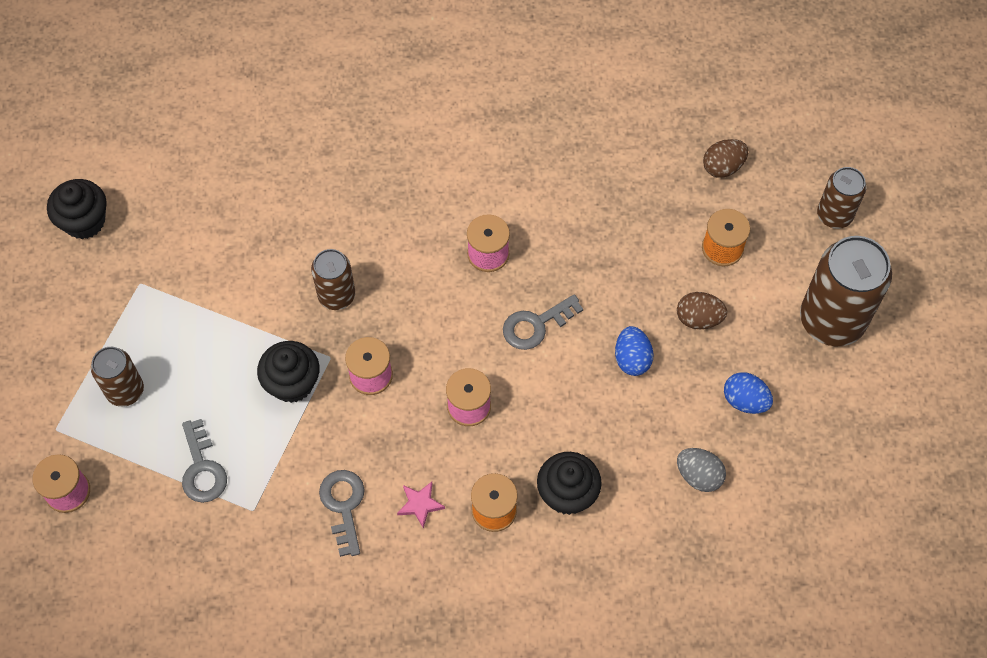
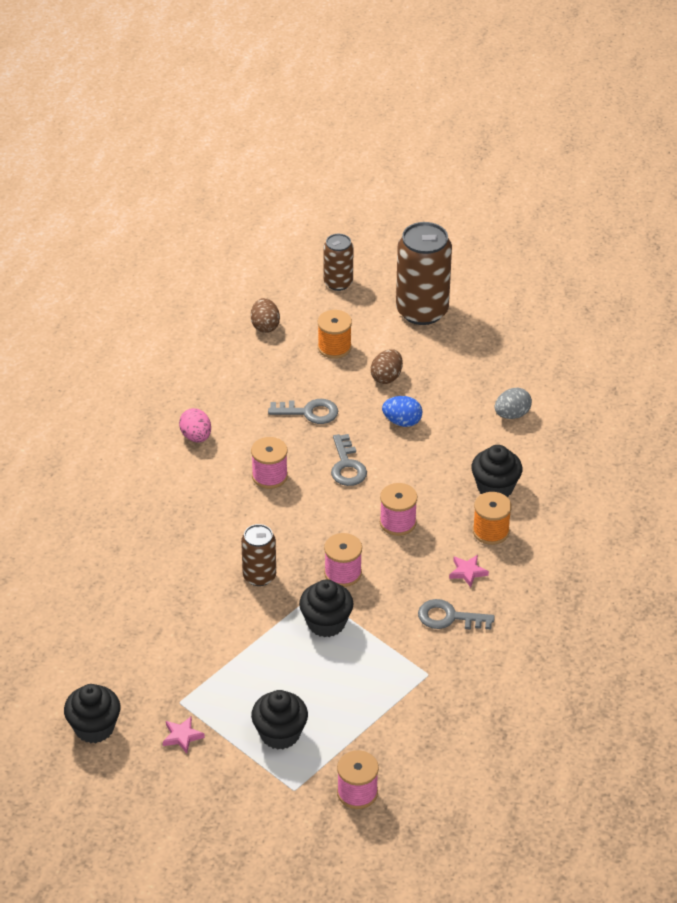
camera: 70 degrees left, 20 degrees down
(96, 302) = (182, 736): none -> pink star
(125, 390) = (280, 734): brown can -> black cupcake
(202, 468) = (377, 698): grey key -> grey key (309, 412)
(517, 163) = (196, 437): none -> pink egg
(745, 401) = (464, 373): blue egg -> none

